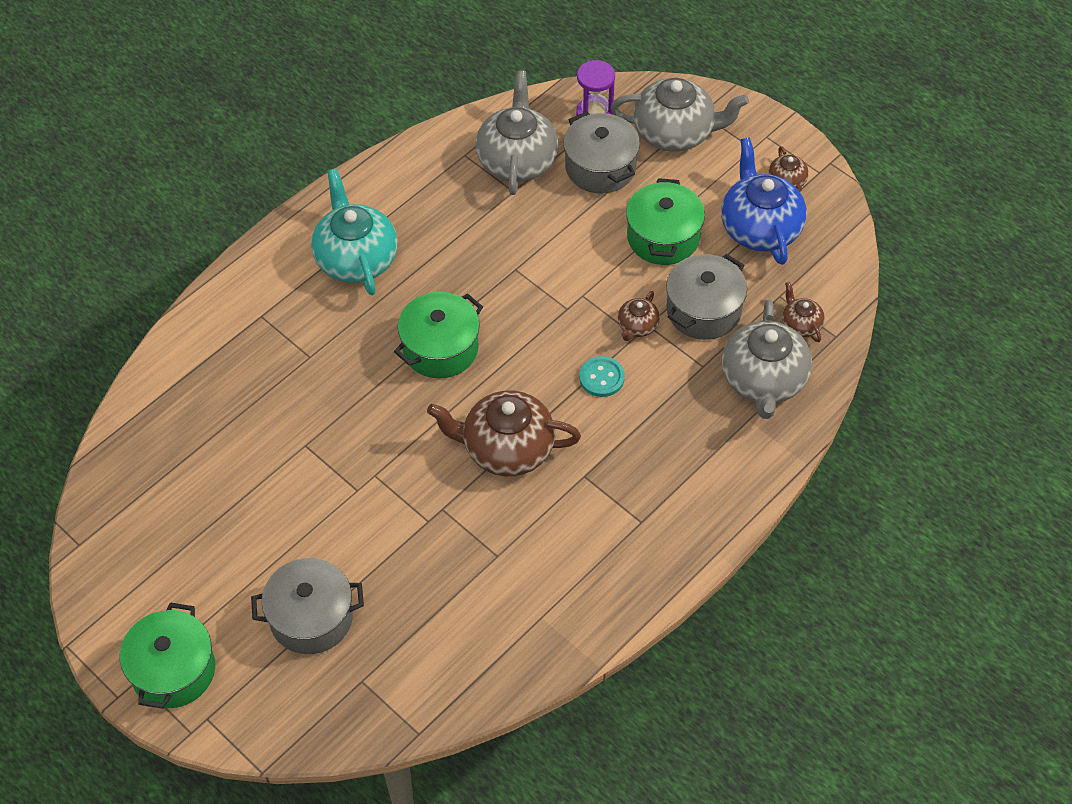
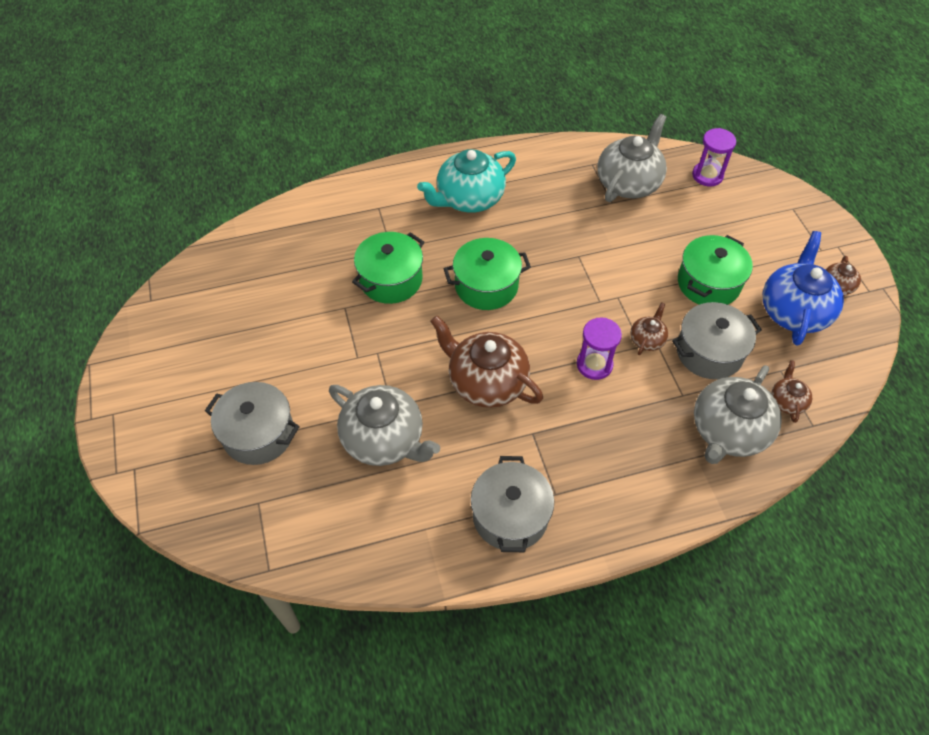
camera: 30 degrees right, 0 degrees up
(173, 670) = (140, 420): green pot -> green pot (391, 280)
(356, 258) = (469, 199): turquoise teapot -> turquoise teapot turned 135 degrees counterclockwise
(600, 167) = (689, 213): grey pot -> grey pot (510, 516)
(601, 378) = (594, 364): turquoise button -> purple hourglass
(637, 326) = (647, 339): brown teapot -> brown teapot turned 150 degrees clockwise
(675, 132) = (763, 213): grey teapot -> grey teapot (384, 439)

